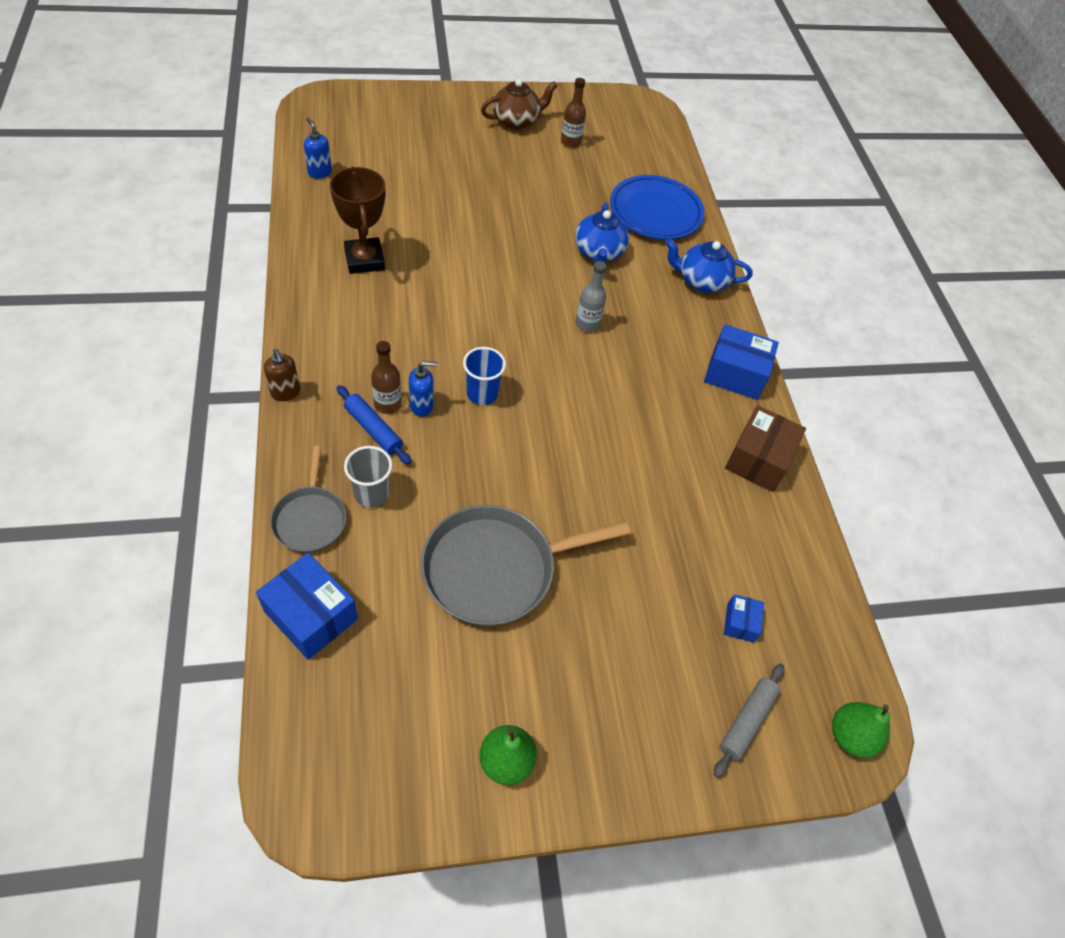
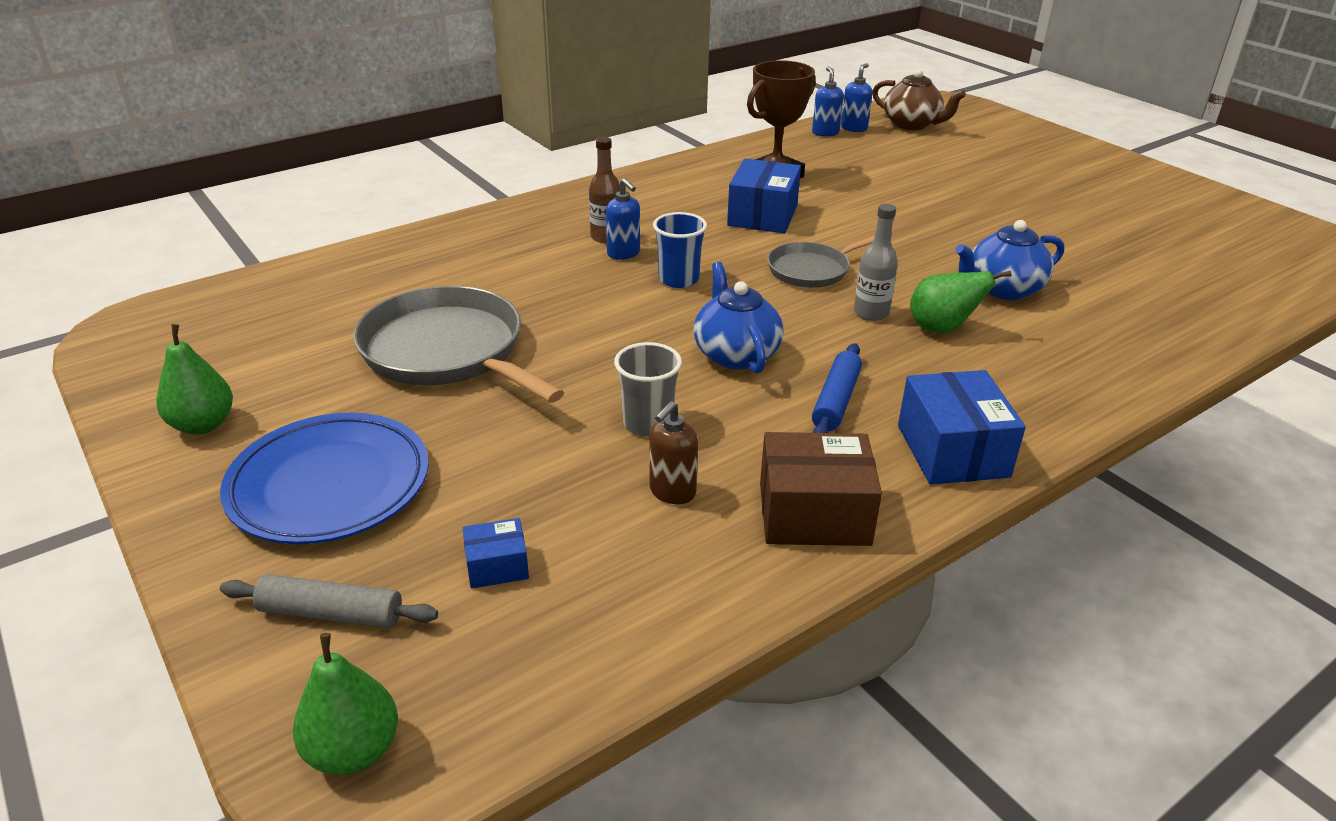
camera: 70 degrees right, 20 degrees down
(285, 392) = (567, 192): brown soap dispenser -> brown soap dispenser (672, 492)
(310, 518) = (434, 242): grey pan -> grey pan (812, 270)
(311, 615) = (327, 273): blue box -> blue box (762, 215)
(313, 191) = (825, 133): none -> blue soap dispenser
(371, 493) = (488, 261): grey cup -> grey cup (648, 423)
(373, 429) = (567, 240): blue rolling pin -> blue rolling pin (836, 401)
(517, 121) = (1121, 187): brown teapot -> brown teapot (912, 124)
(570, 142) = (1155, 224): brown bottle -> none
(623, 305) = (942, 328): none -> green pear
(655, 212) = (1149, 309): blue plate -> blue plate (329, 486)
(701, 281) = (1085, 376): blue teapot -> blue teapot (735, 354)

